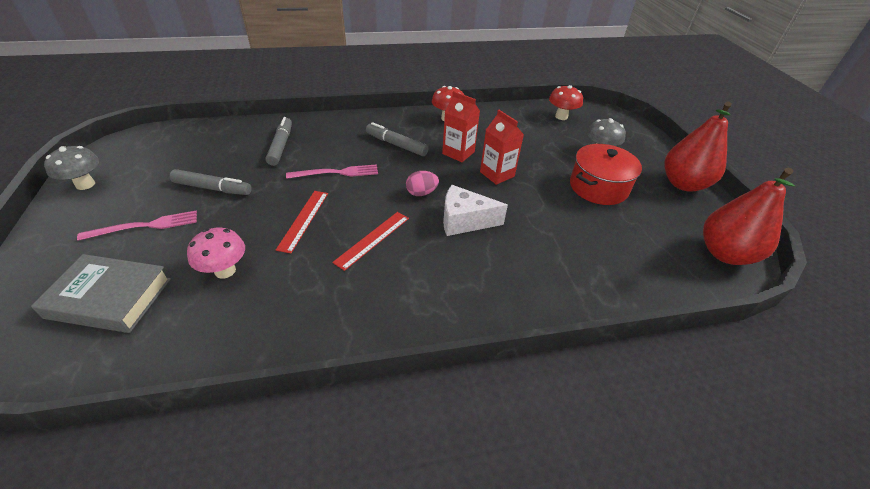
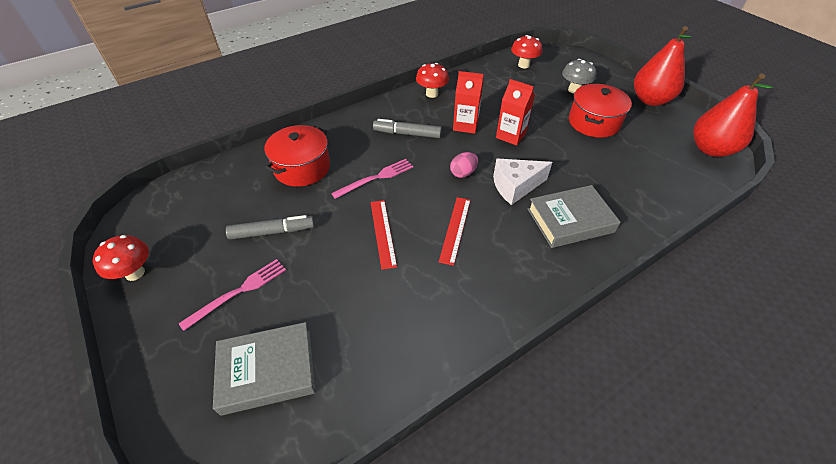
camera: 20 degrees left, 5 degrees up
(85, 184) = (135, 273): grey mushroom -> red mushroom
(225, 271) = (352, 304): pink mushroom -> none
(281, 146) = (302, 168): grey marker -> red pot
(497, 270) = (570, 220): none -> grey book

